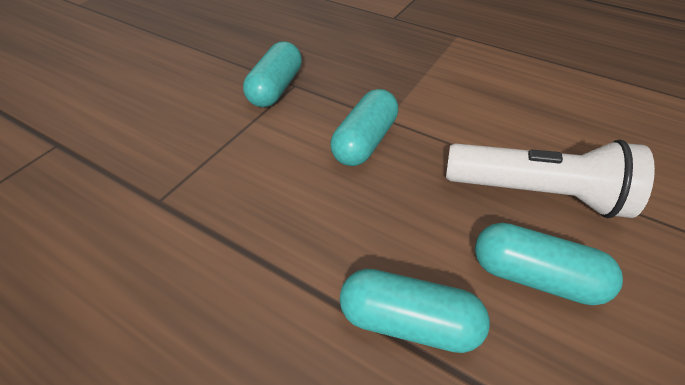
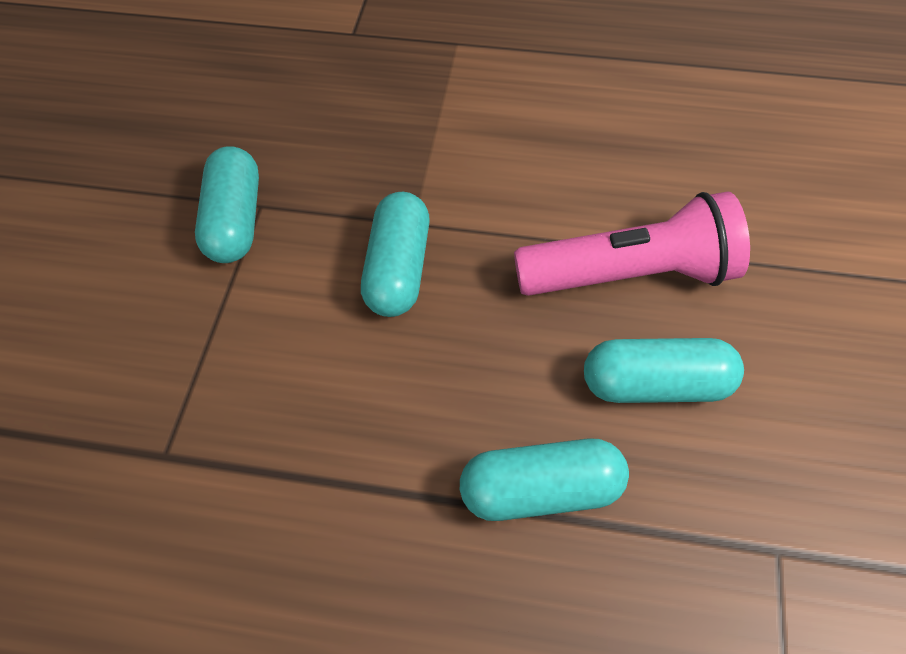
camera: 20 degrees left, 10 degrees up
(537, 193) = (630, 274): white flashlight -> pink flashlight

